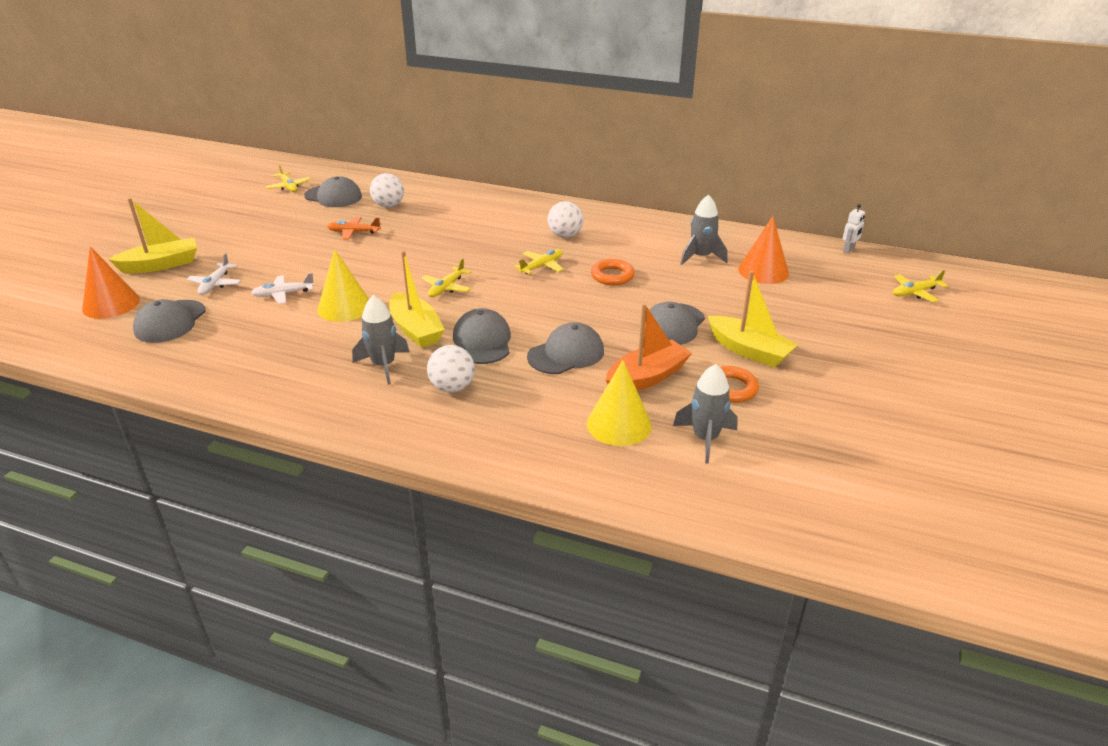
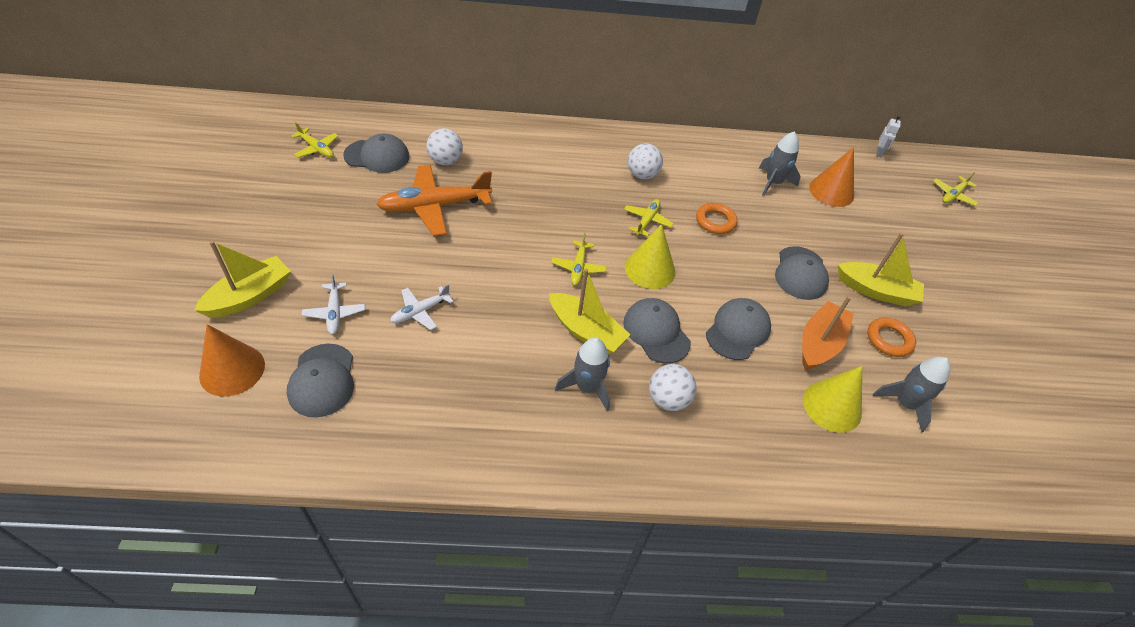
camera: 25 degrees left, 15 degrees up
(344, 307) = (496, 316): yellow cone -> yellow cone (650, 269)
(354, 232) = (435, 206): orange plane -> orange plane, size x1.96

